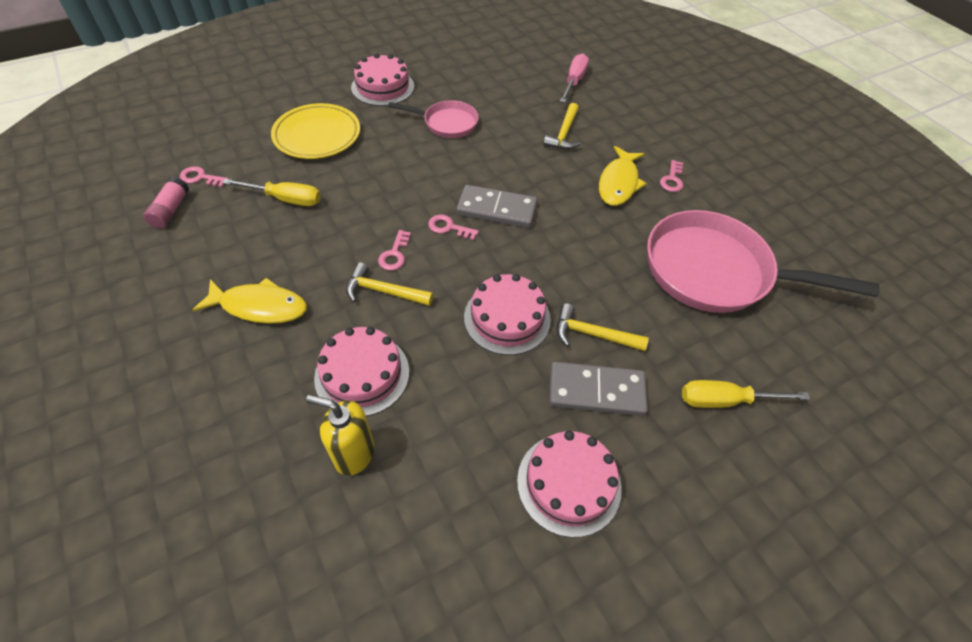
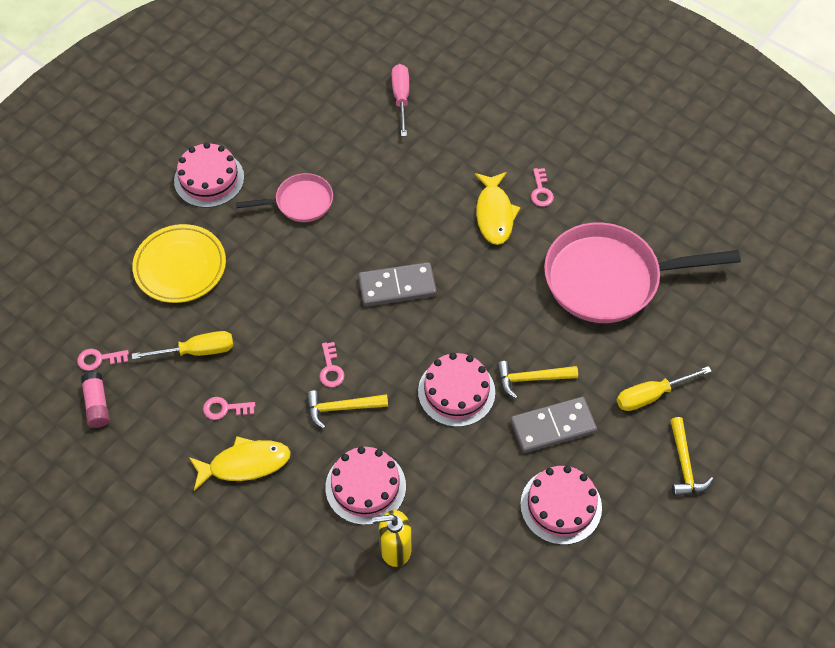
camera: 20 degrees left, 5 degrees up
(449, 227) = (364, 323): pink key -> pink key (225, 409)
(564, 134) = (420, 173): yellow hammer -> yellow hammer (684, 464)

